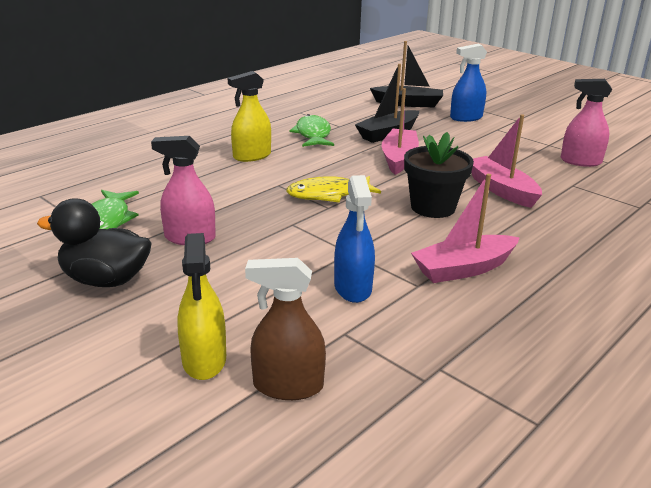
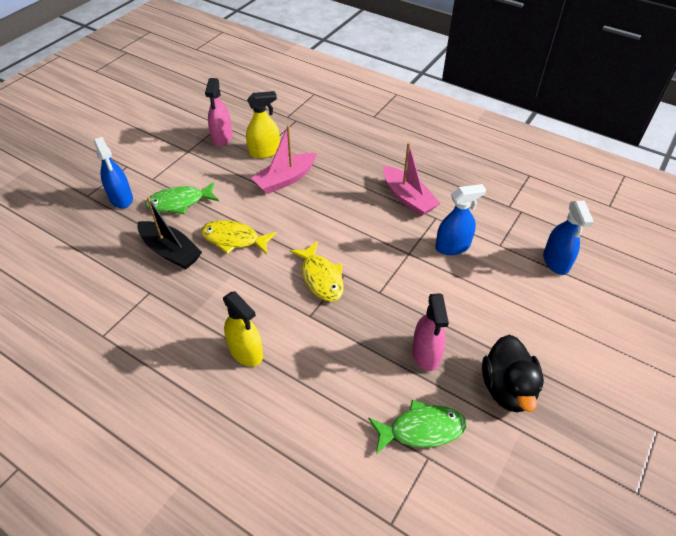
camera: 100 degrees left, 20 degrees up
(204, 360) = (557, 302): yellow spray bottle -> yellow spray bottle (264, 152)
(288, 386) = (556, 261): brown spray bottle -> blue spray bottle
(313, 134) = (178, 311): green fish -> green fish (179, 202)
(399, 159) = (234, 239): pink boat -> yellow fish
(408, 103) = (74, 242): black boat -> none
(433, 207) = (326, 214): black flower pot -> none

